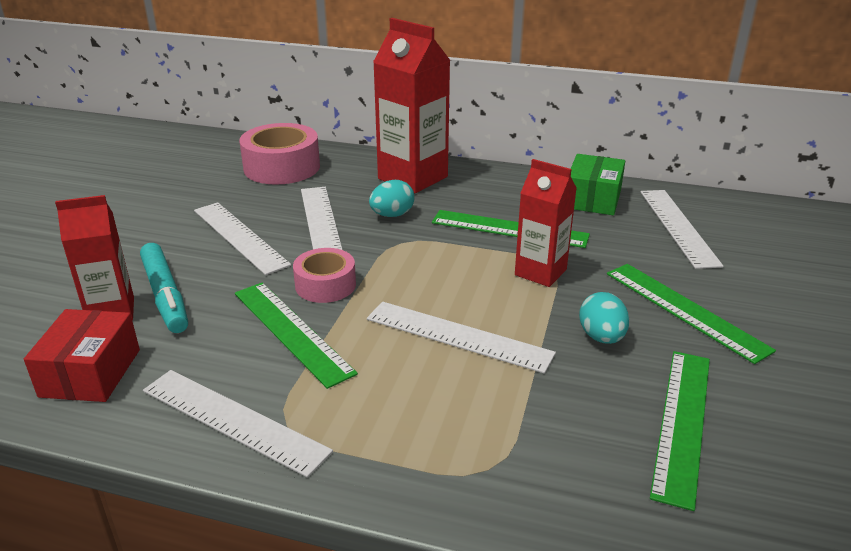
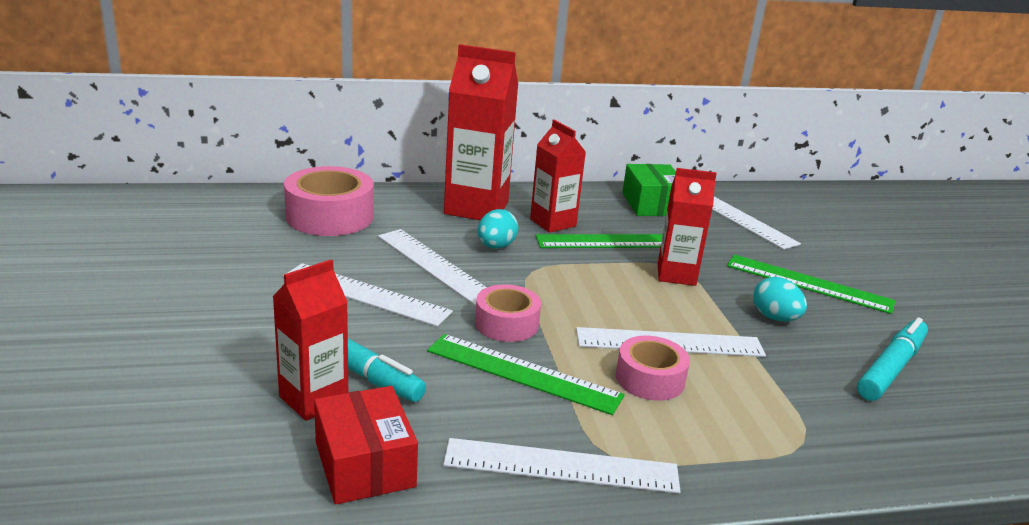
camera: 30 degrees left, 5 degrees down
(399, 365) = (650, 379): none -> pink tape
(470, 202) = (553, 223): none -> red carton
(682, 422) = (890, 368): green ruler -> turquoise marker

